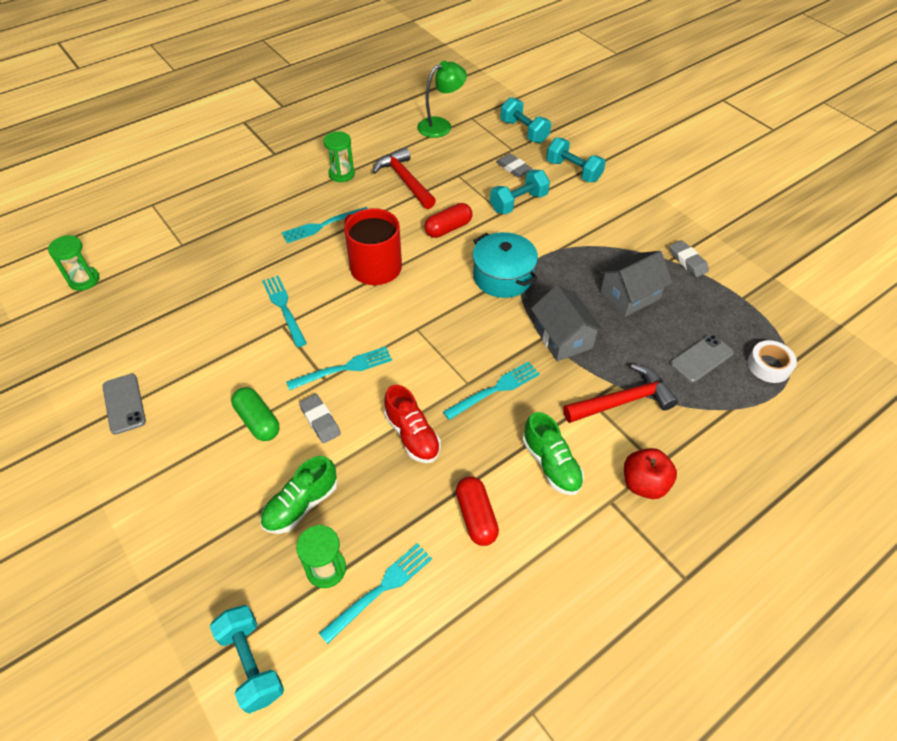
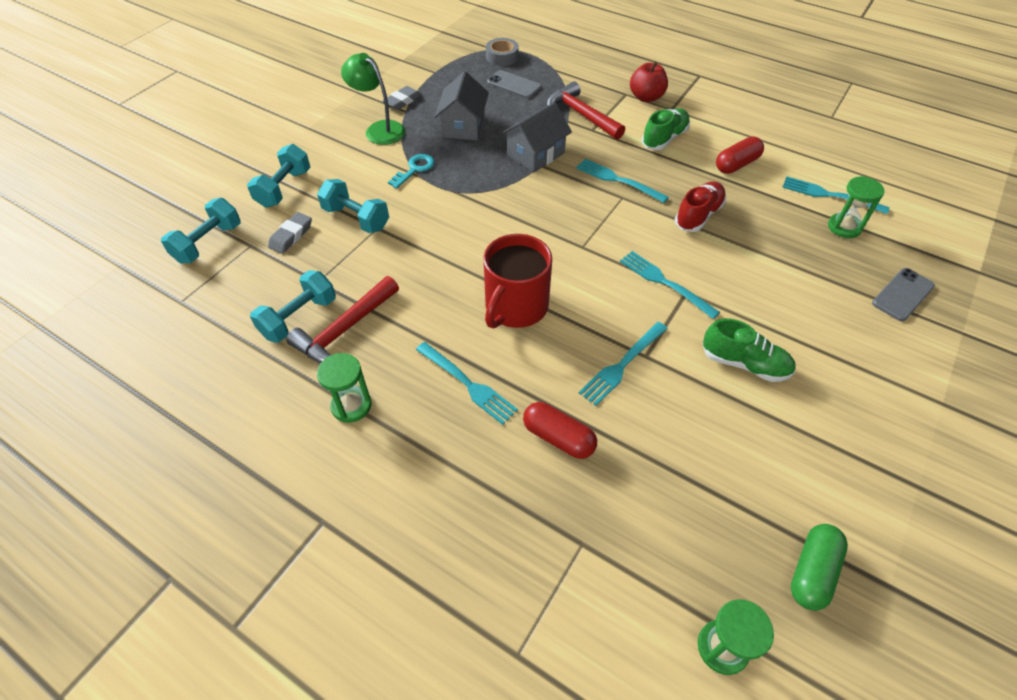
camera: 110 degrees left, 0 degrees up
(124, 404) = (844, 453): grey phone -> grey phone (902, 295)
(251, 663) = (937, 241): turquoise dumbbell -> turquoise dumbbell (299, 318)
(258, 421) = (767, 323): green capsule -> green capsule (812, 572)
(301, 505) = (813, 260): green shoe -> green shoe (744, 363)
(320, 421) = (731, 278): grey eraser -> none
(441, 125) = (206, 329): green lamp -> green lamp (379, 129)
(448, 228) = (423, 263): red capsule -> red capsule (558, 438)
(502, 277) = (479, 205): turquoise pot -> none
(570, 247) = (414, 169): none -> turquoise key
(629, 295) = (463, 126): grey house -> grey house turned 60 degrees clockwise
(769, 365) = (502, 57): white tape -> grey tape

